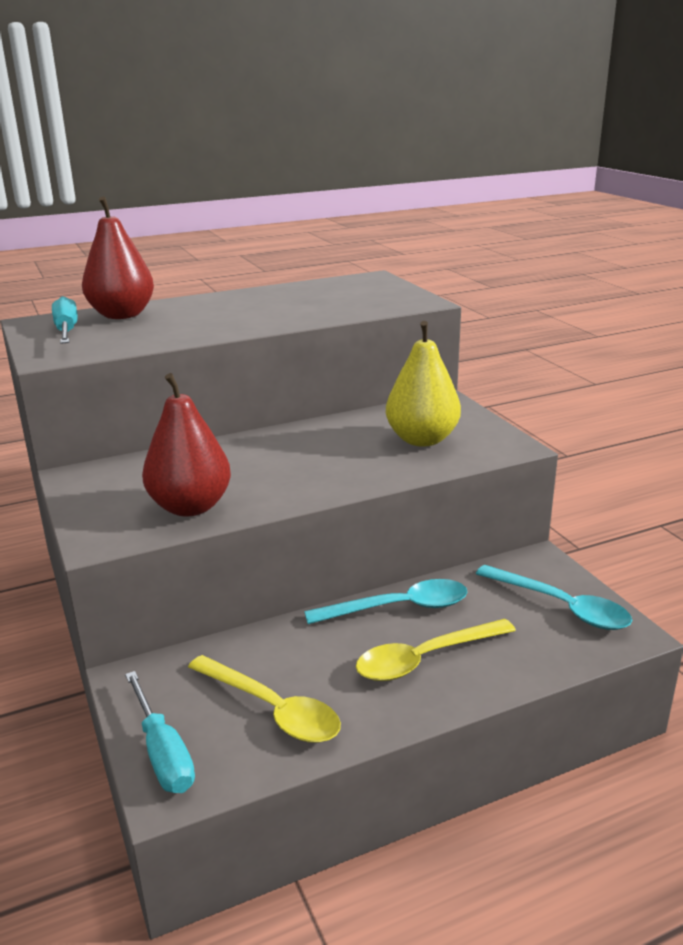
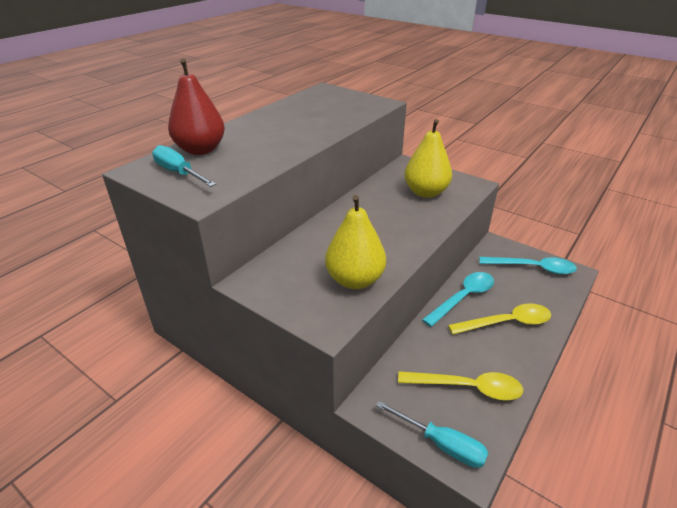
camera: 30 degrees left, 10 degrees up
(190, 507) = (355, 280): red pear -> yellow pear
(425, 658) = (506, 323): yellow spoon -> yellow spoon turned 135 degrees counterclockwise

